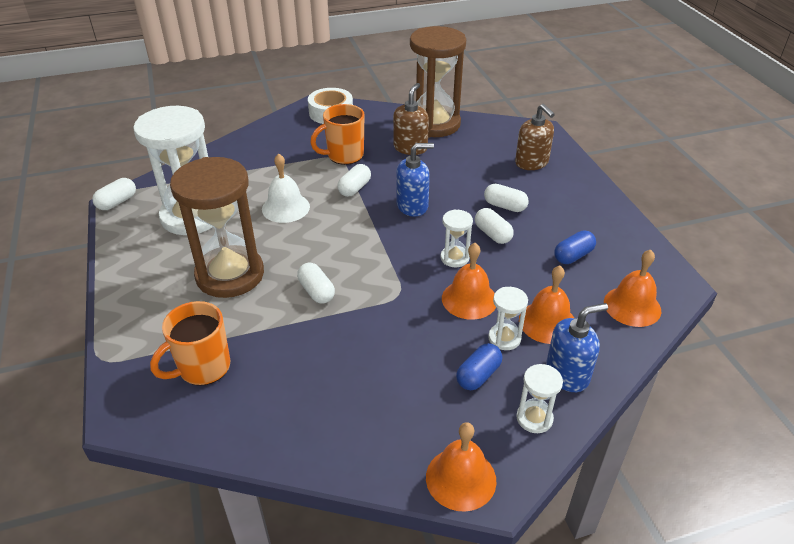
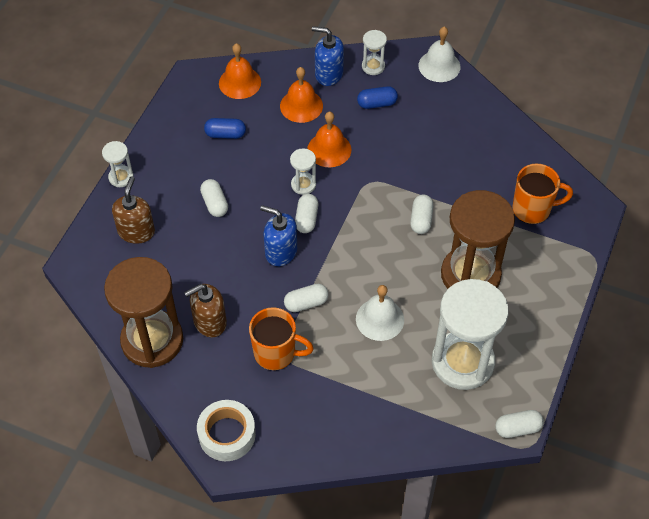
camera: 140 degrees left, 15 degrees up
(461, 478) = (439, 66): orange bell -> white bell
(492, 234) = (255, 186): white capsule -> white capsule (306, 219)
(504, 338) = (338, 113): white hourglass -> white hourglass (121, 177)

